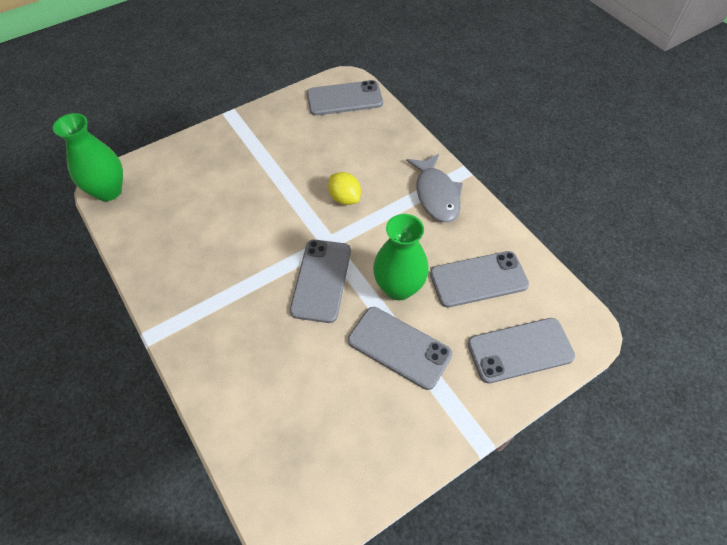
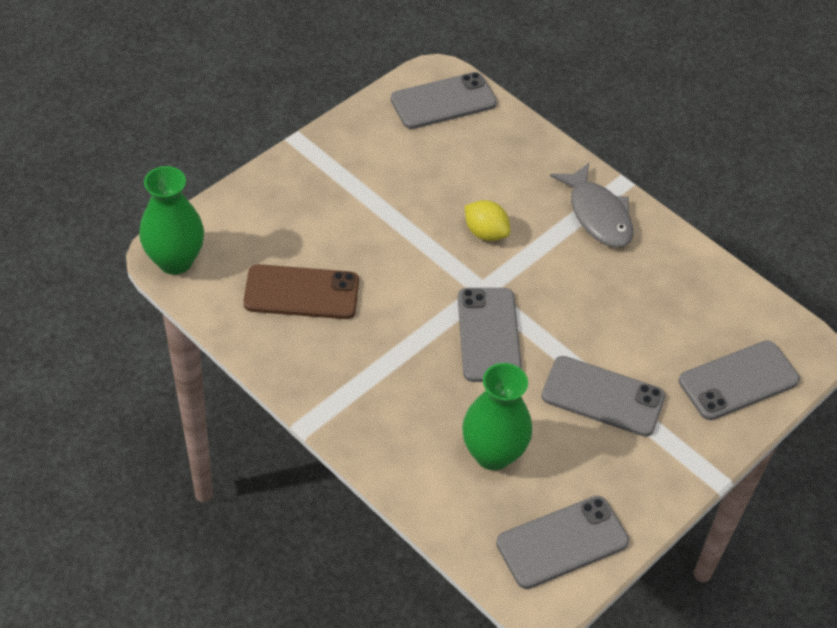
camera: 15 degrees left, 5 degrees down
(189, 227) = (301, 292): none -> brown phone
(398, 287) = (583, 331): green vase -> green vase (493, 454)
(478, 279) = (673, 309): grey phone -> grey phone (562, 542)

